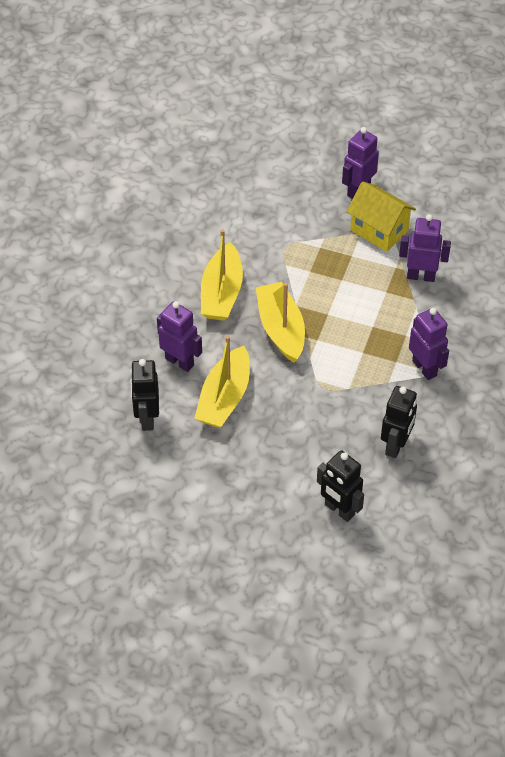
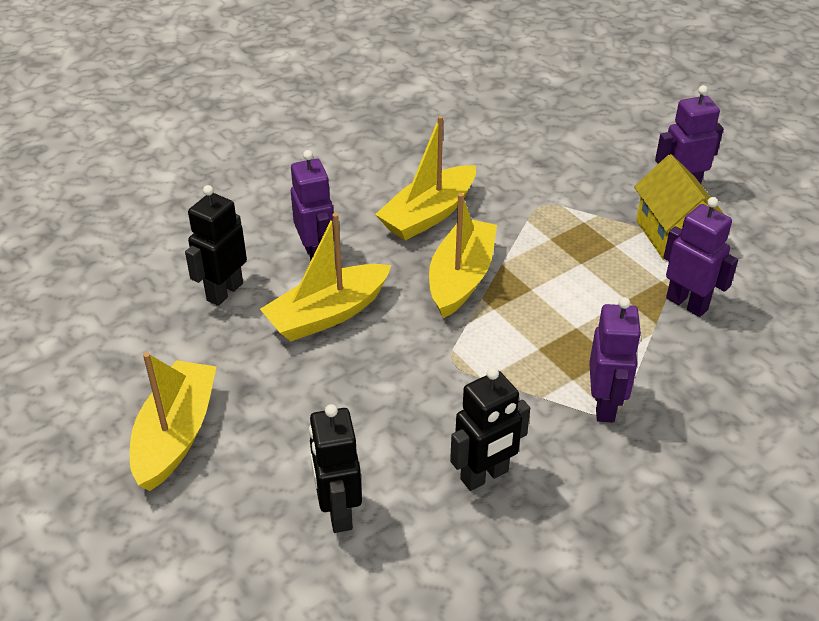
camera: 35 degrees right, 10 degrees down
(211, 521) = (176, 435): none -> yellow boat

